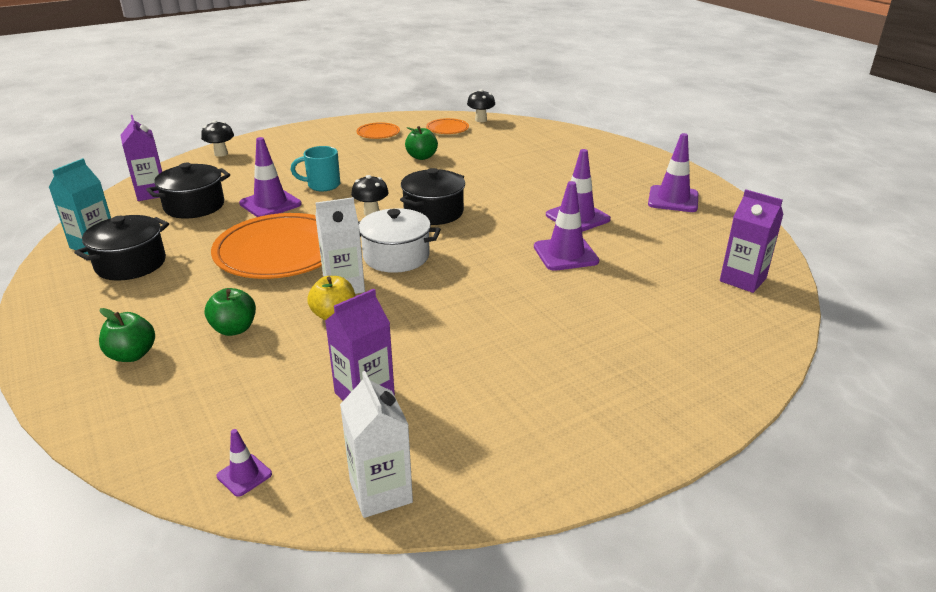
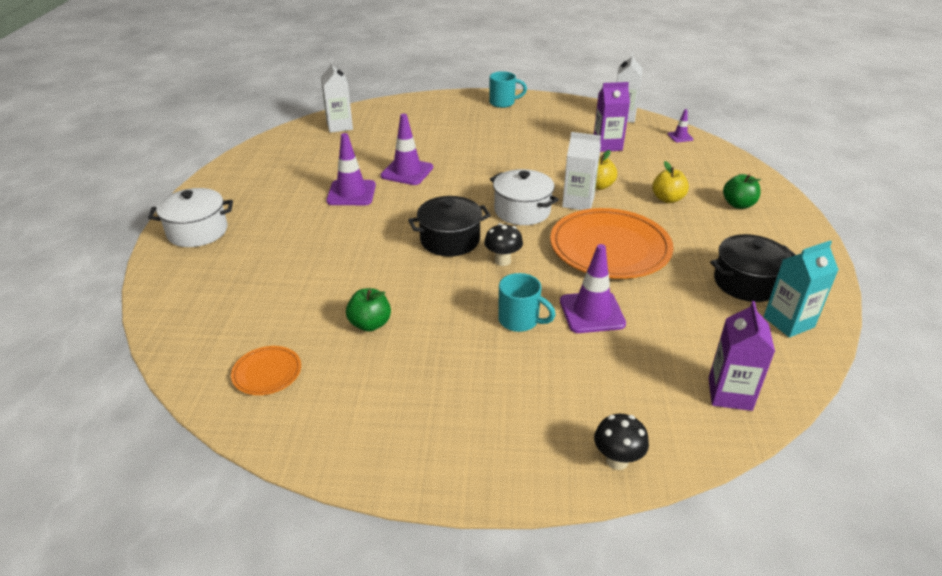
camera: 145 degrees left, 5 degrees up
(194, 206) = (677, 343): black pot -> none
(234, 329) = (667, 199): green apple -> yellow apple
(378, 133) = (361, 408): orange plate -> none
(481, 120) = (198, 375): black mushroom -> none
(625, 428) = (503, 103): none -> turquoise mug
(628, 159) = (197, 231): none -> white pot
(673, 199) = (258, 181): purple traffic cone -> none
(742, 280) = (339, 126): purple carton -> white carton

